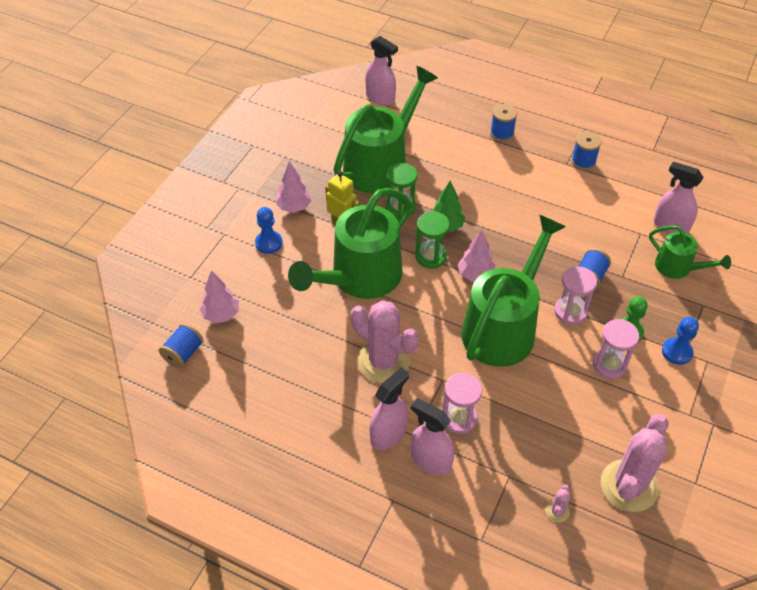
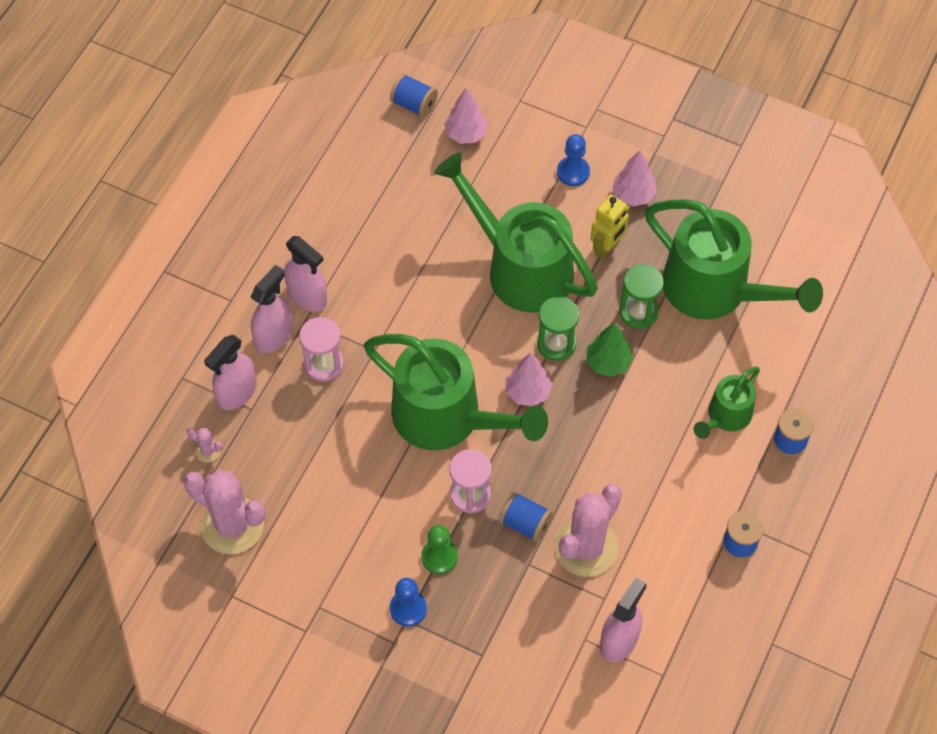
camera: 90 degrees right, 10 degrees up
(380, 97) = (851, 289): pink spray bottle -> pink spray bottle (236, 392)
(383, 361) = (400, 292): pink cactus -> pink cactus (586, 548)
(609, 364) = (391, 528): pink hourglass -> none
(678, 268) = (543, 636): green watering can -> green watering can (725, 416)

